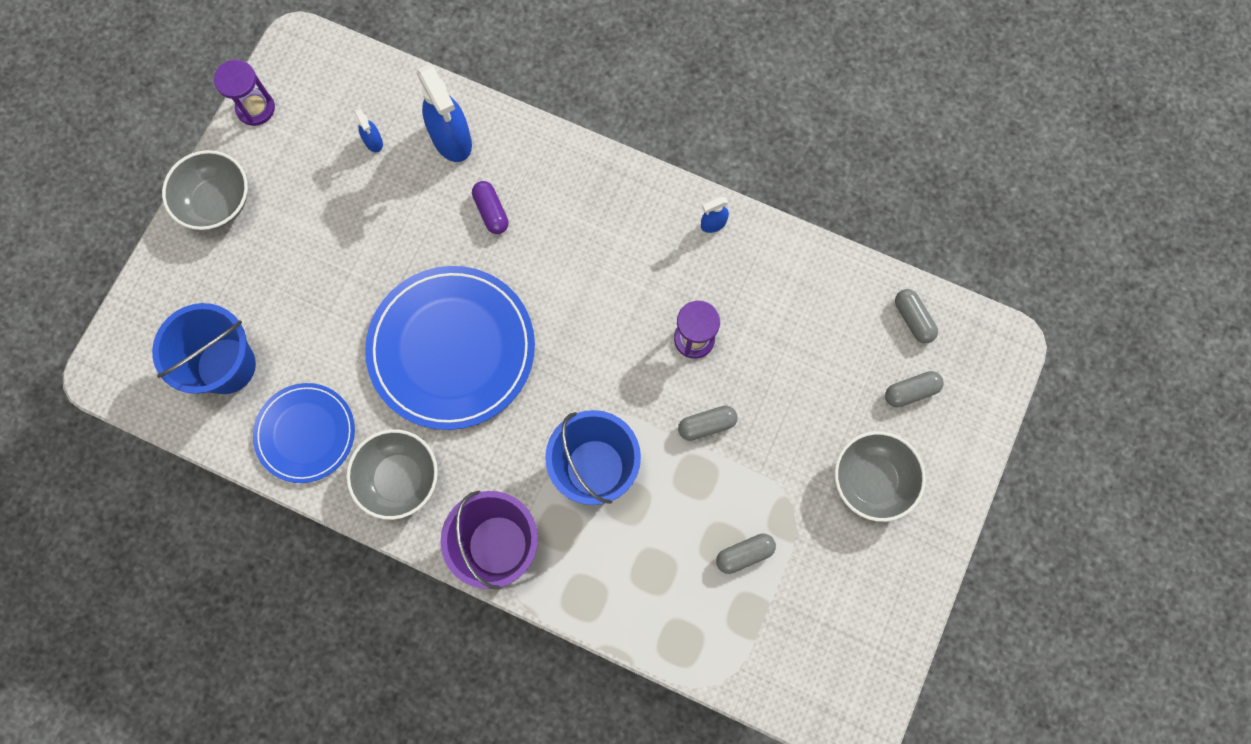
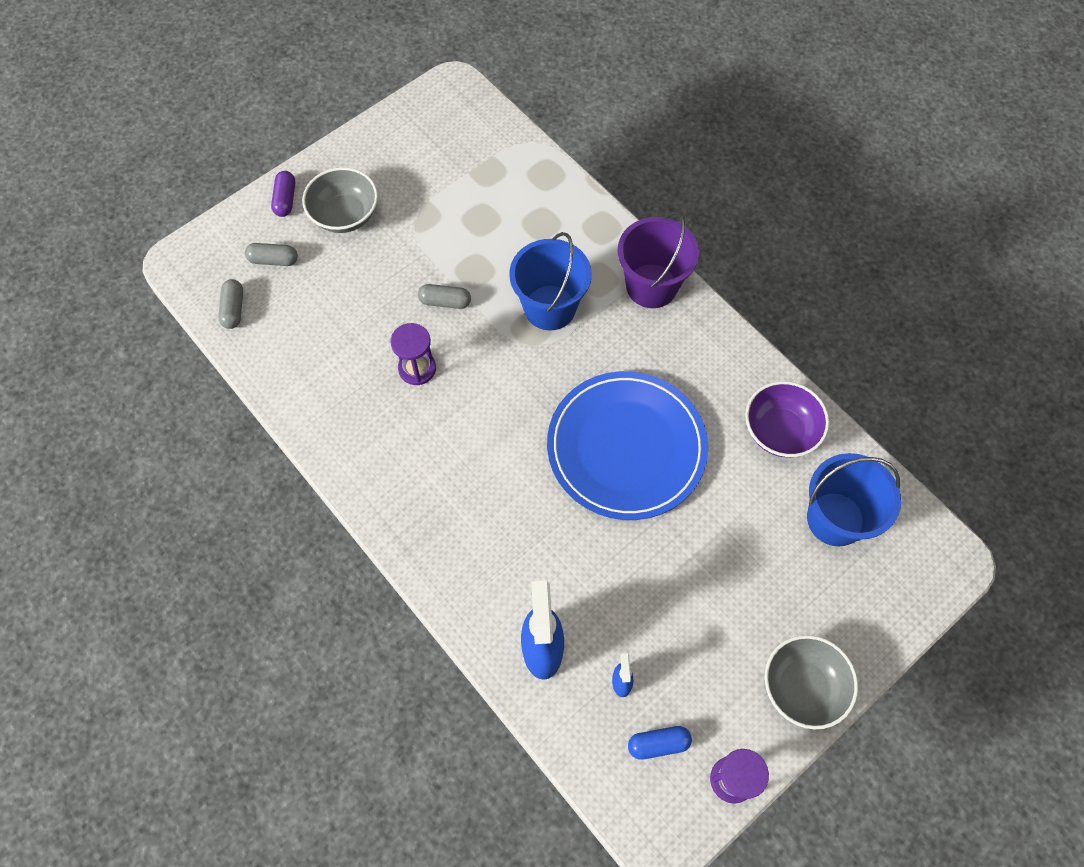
camera: 155 degrees left, 10 degrees down
(305, 433) = (780, 431): blue plate -> purple bowl
(325, 108) = (658, 744): none -> blue capsule
(399, 478) = (712, 364): grey bowl -> none
(491, 211) = (536, 556): purple capsule -> purple capsule (285, 199)
(713, 224) = (344, 455): blue spray bottle -> none
(744, 554) = (468, 207): grey capsule -> none

